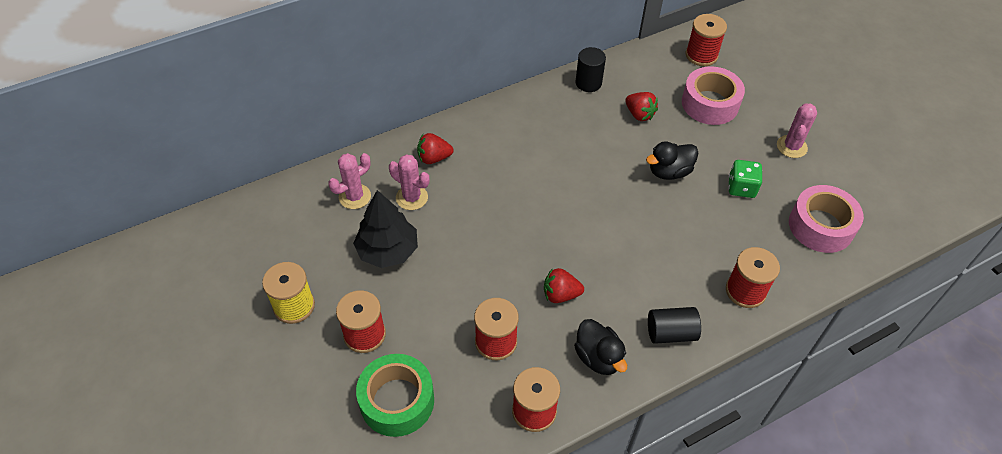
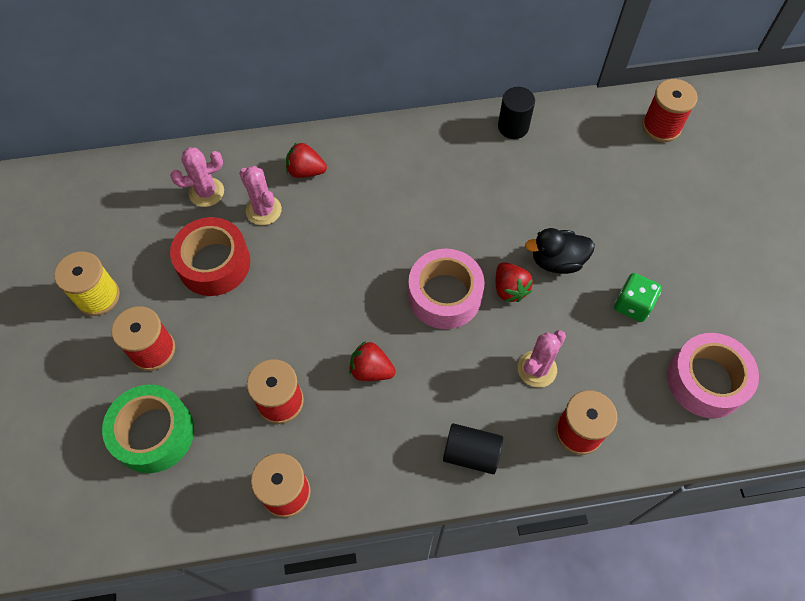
camera: 20 degrees right, 10 degrees up
(387, 250) = (214, 263): black tree -> red tape
(598, 357) = (379, 455): black duck -> none
(639, 114) = (554, 181): red strawberry -> red strawberry (509, 289)
(710, 103) = (643, 190): pink tape -> pink tape (444, 295)
(791, 147) = (717, 271): pink cactus -> pink cactus (537, 369)

